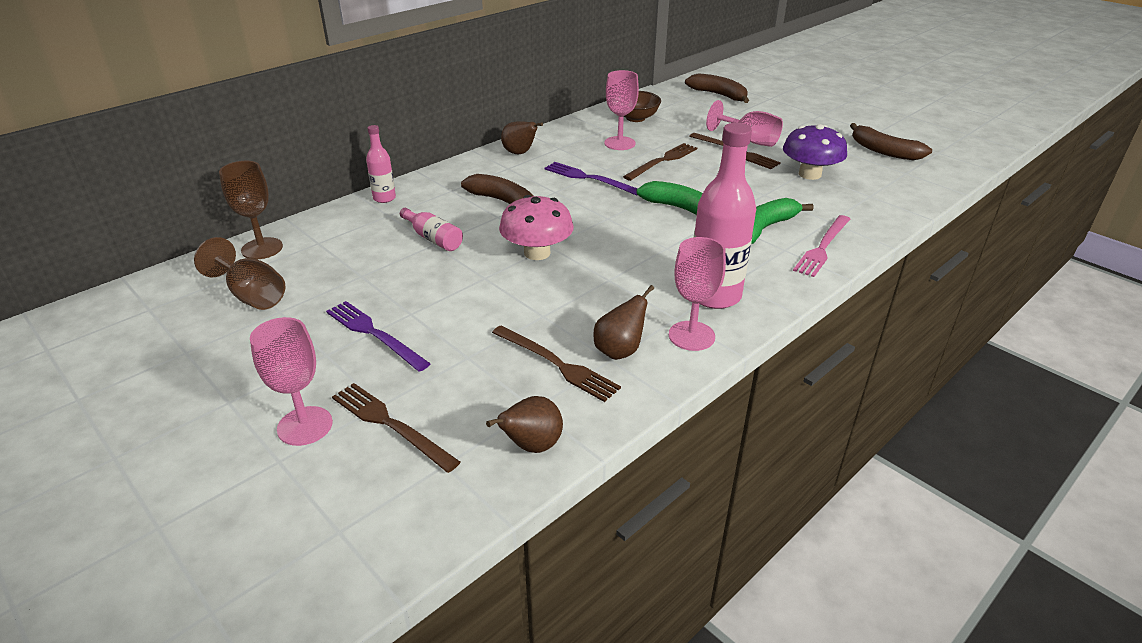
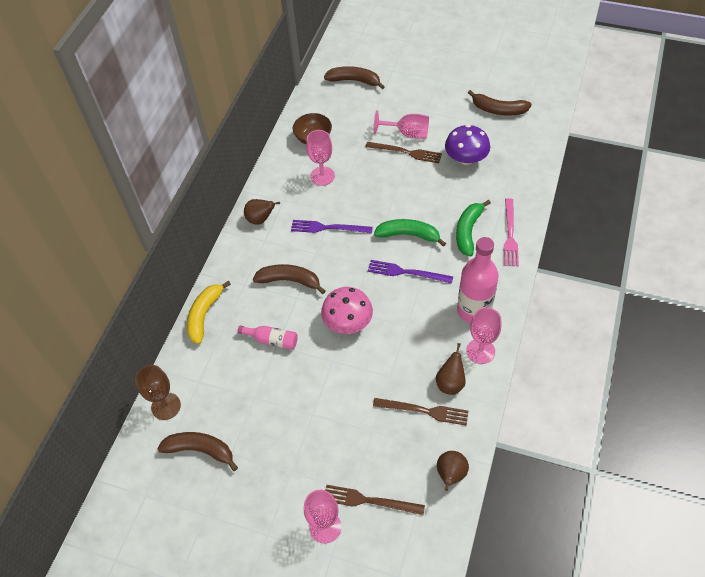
camera: 25 degrees left, 20 degrees up
(251, 295) = (200, 450): brown goblet -> brown banana
(374, 334) = (305, 442): purple fork -> purple fork (406, 272)
(384, 198) = (204, 315): pink bottle -> yellow banana
(662, 161) = (364, 185): brown fork -> none

